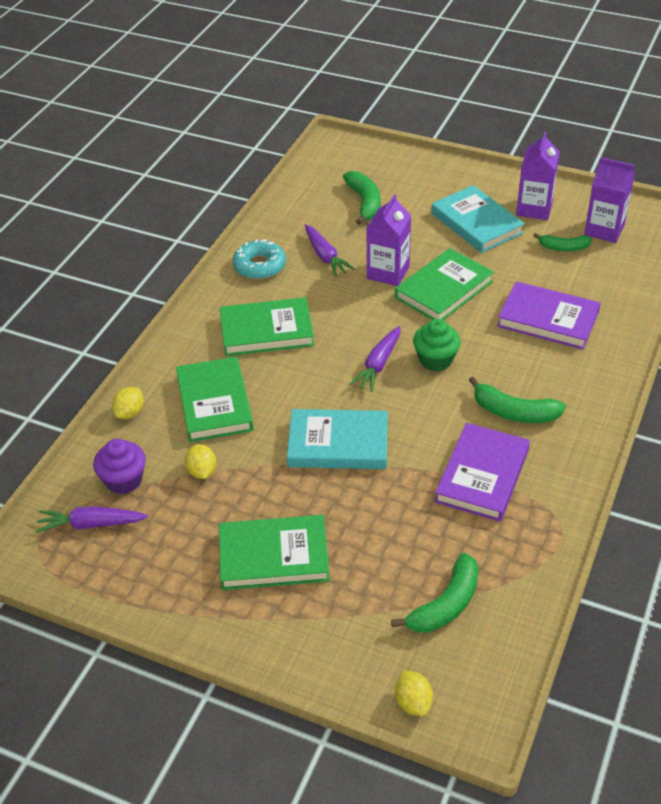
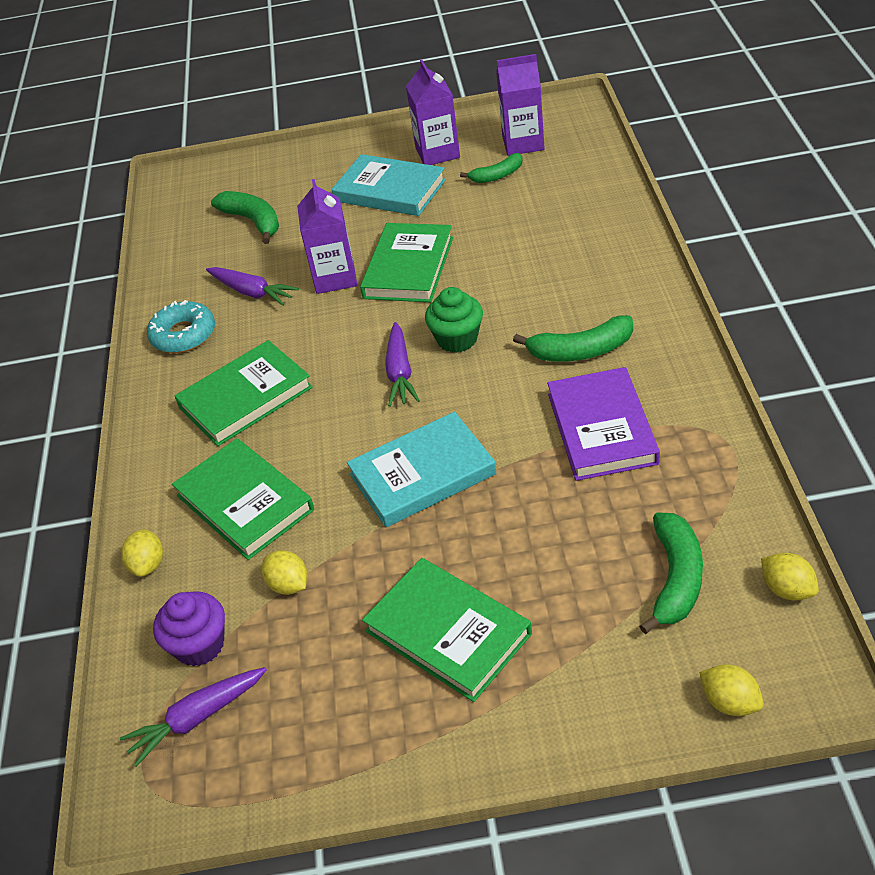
camera: 25 degrees left, 0 degrees up
(274, 556) = (448, 632): green book -> green book turned 75 degrees clockwise
(514, 654) = (787, 589): none -> yellow lemon
(548, 319) = (538, 247): purple book -> none

